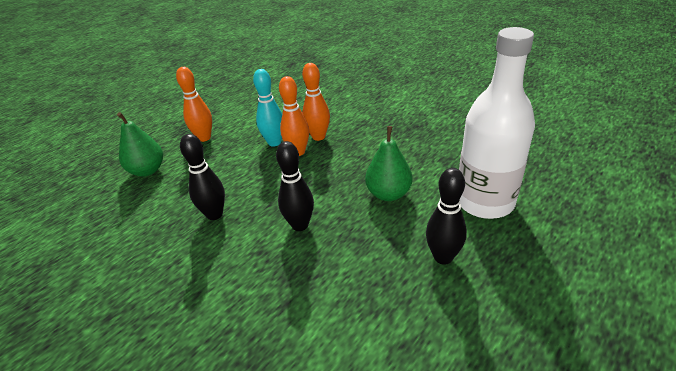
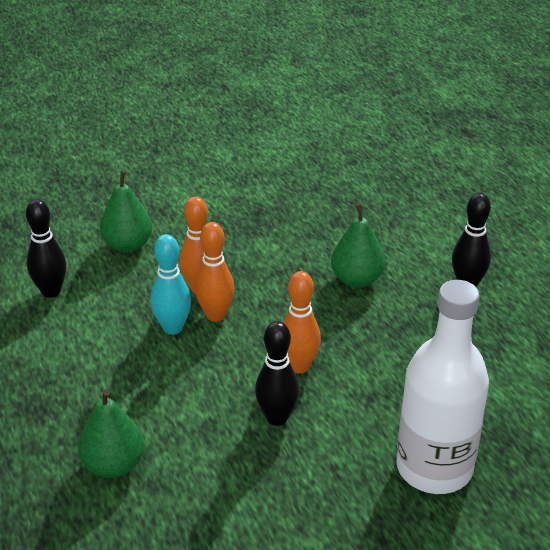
camera: 65 degrees left, 0 degrees up
(204, 138) = (86, 389): orange bowling pin -> orange bowling pin (299, 366)
(300, 225) = (353, 356): black bowling pin -> black bowling pin (51, 291)
(335, 100) = (128, 245): none -> green pear
(484, 202) = (419, 230): white bottle -> white bottle (434, 468)

